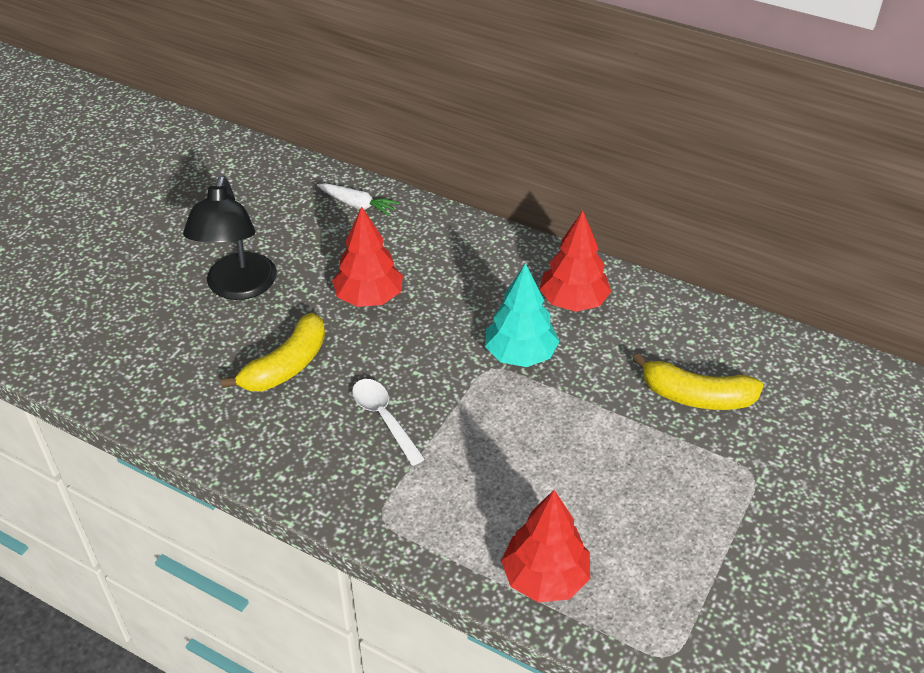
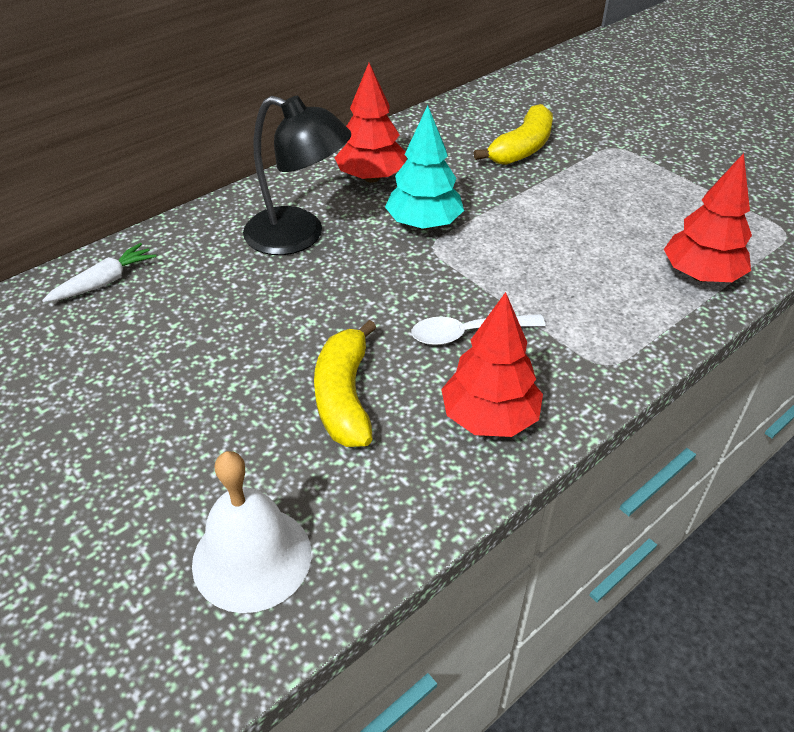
camera: 70 degrees left, 0 degrees up
(137, 363) = (252, 557): none -> white bell
(238, 288) = (172, 418): black lamp -> black lamp (299, 236)
(286, 365) = (345, 397): yellow banana -> yellow banana turned 150 degrees counterclockwise
(369, 298) = (274, 306): red tree -> red tree (489, 418)

